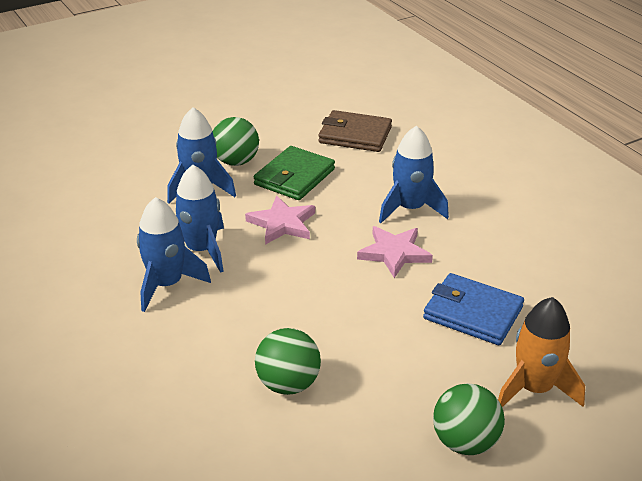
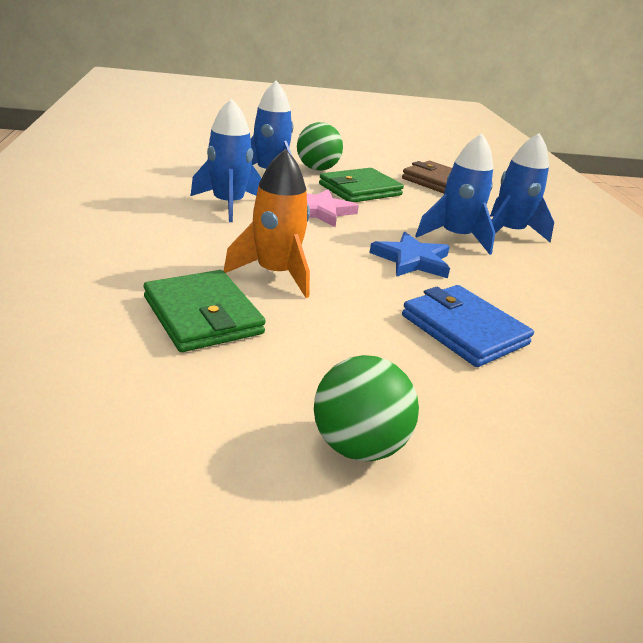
camera: 20 degrees right, 5 degrees down
(166, 285) = (172, 214): blue rocket -> blue rocket (508, 232)
(288, 384) = (203, 315): green ball -> green wallet
(394, 253) = (412, 260): pink star -> blue star
(534, 389) = (495, 425): orange rocket -> orange rocket (276, 274)

